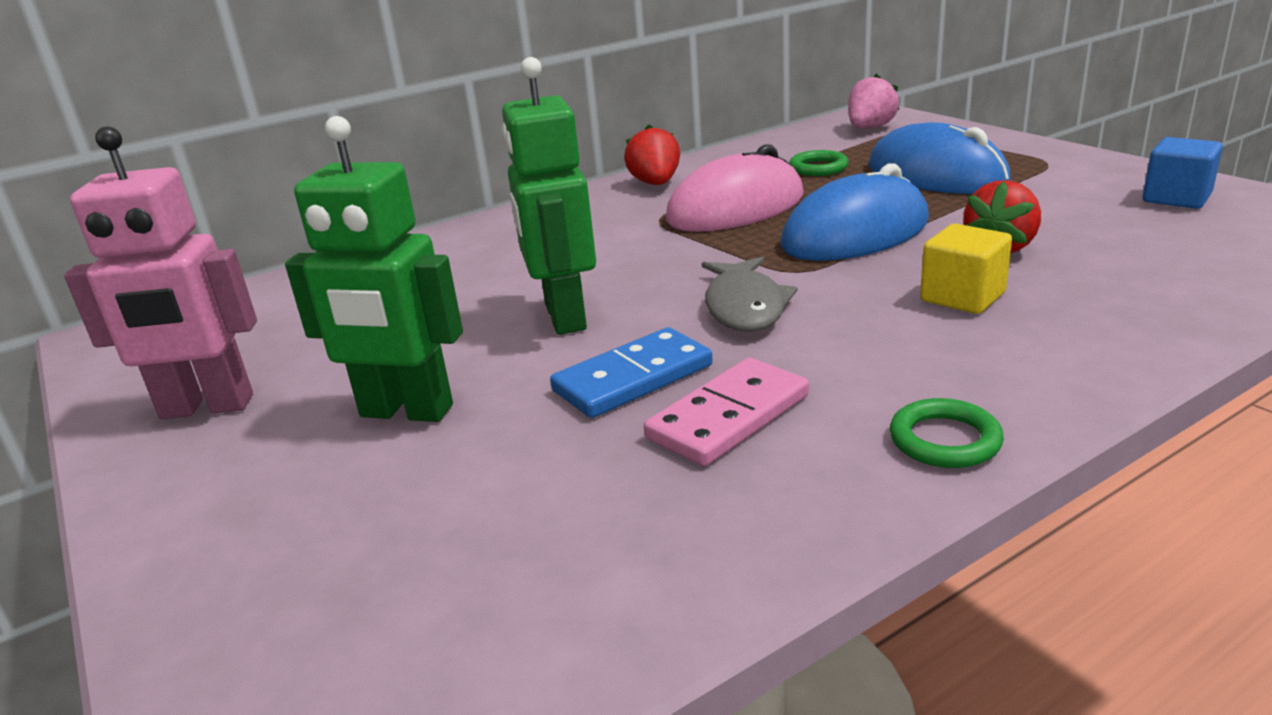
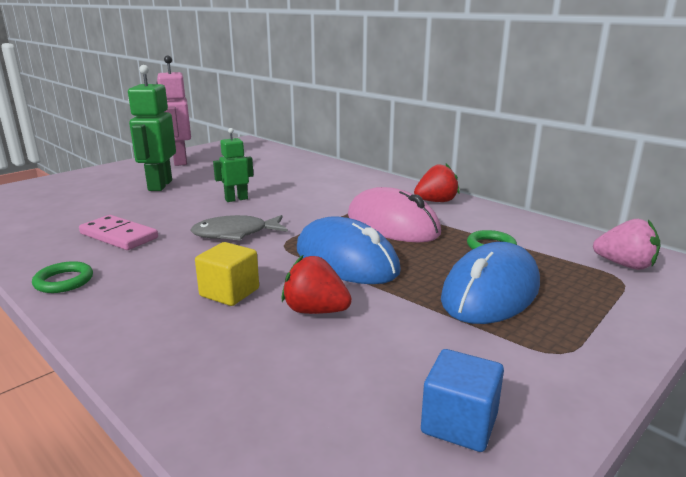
camera: 75 degrees right, 5 degrees down
(564, 317) = (236, 199): green robot -> green robot, size x0.58
(633, 378) = (166, 216): blue domino -> none

